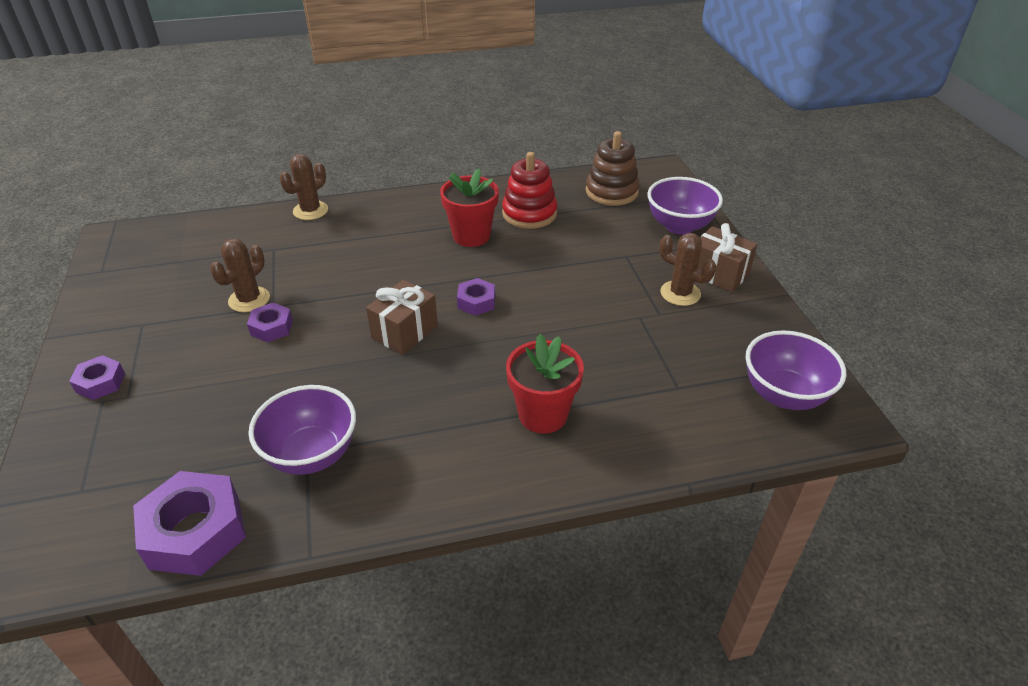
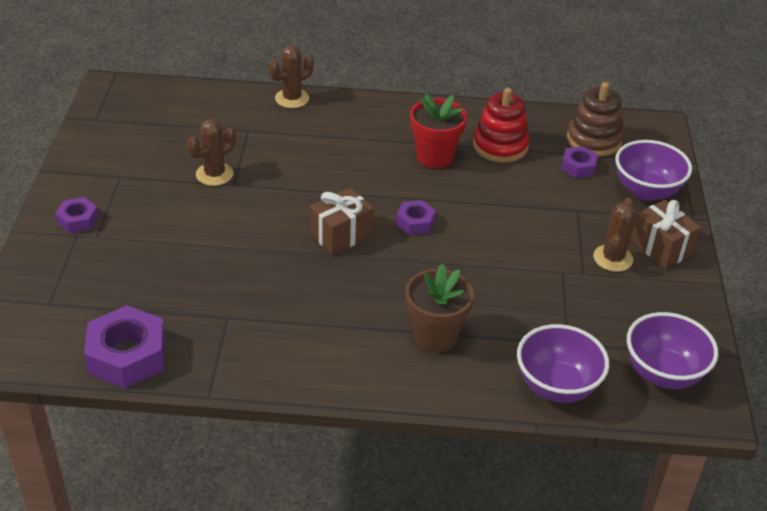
camera: 15 degrees right, 0 degrees up
(271, 327) = (227, 204): purple nut -> purple nut (578, 167)
(312, 454) = (231, 320): purple bowl -> purple bowl (556, 386)
(542, 415) = (435, 336): red flower pot -> brown flower pot
(680, 293) = (613, 258): brown cactus -> brown cactus turned 60 degrees clockwise

